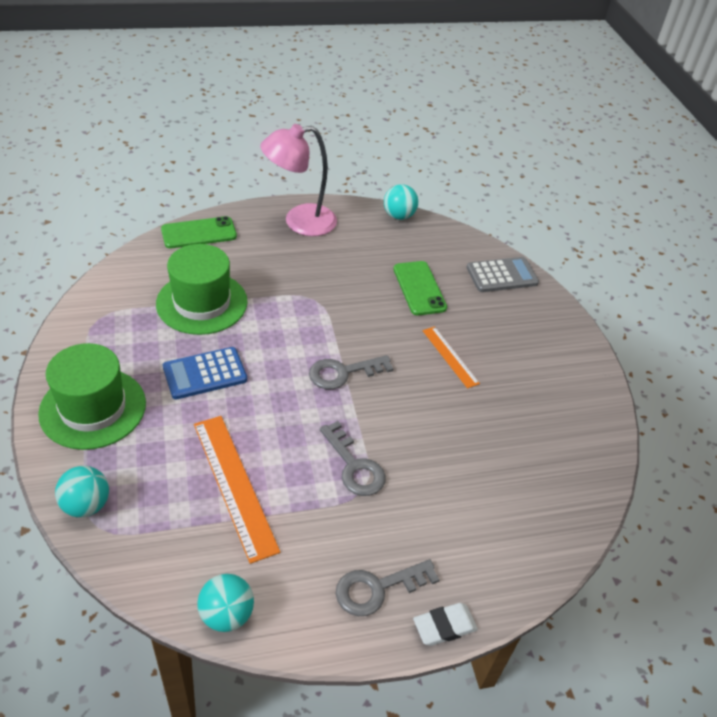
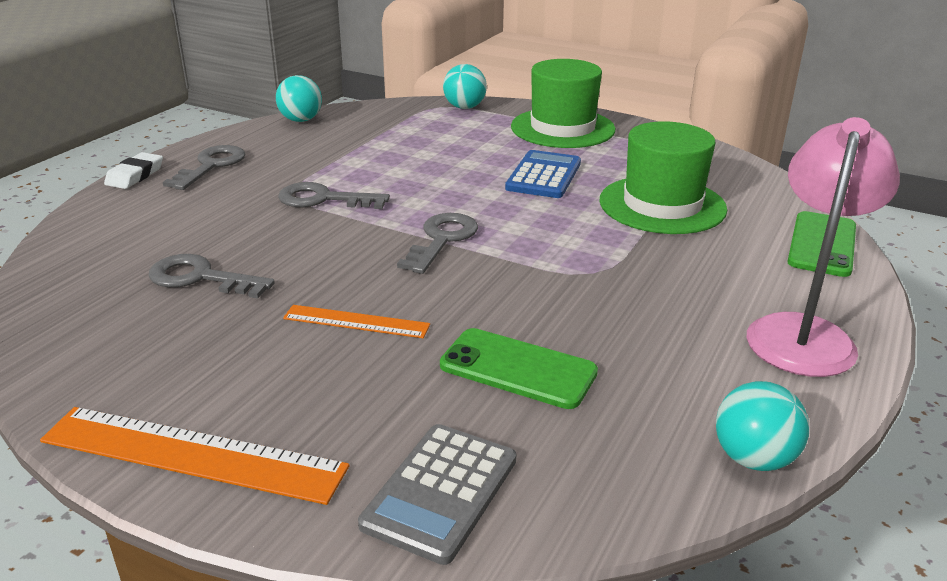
camera: 135 degrees right, 15 degrees down
(235, 485) = (396, 151): orange ruler -> orange ruler (192, 454)
(493, 447) = (201, 278): none -> grey key

